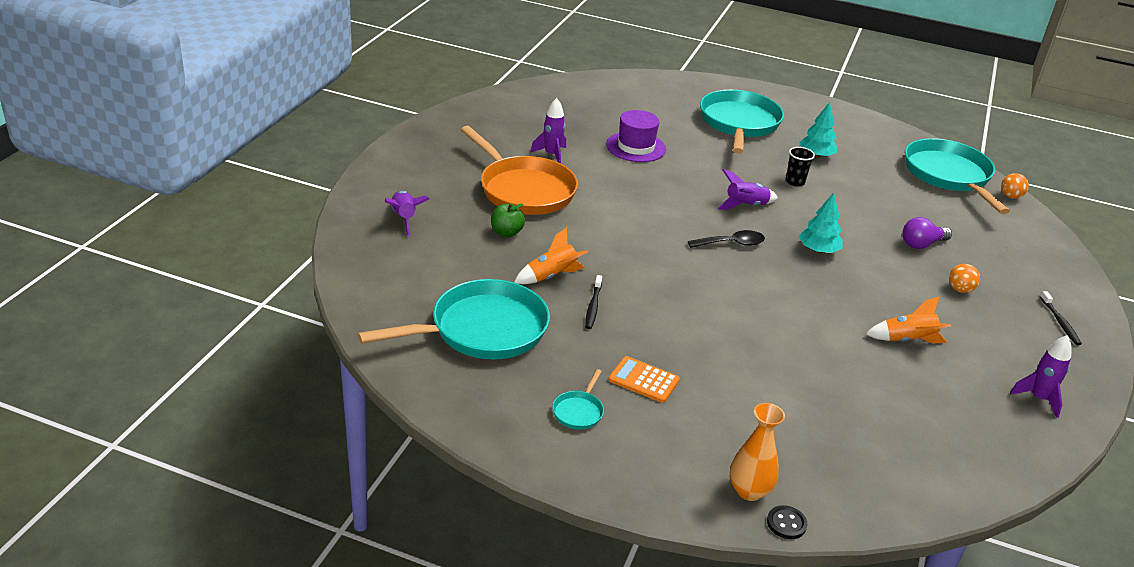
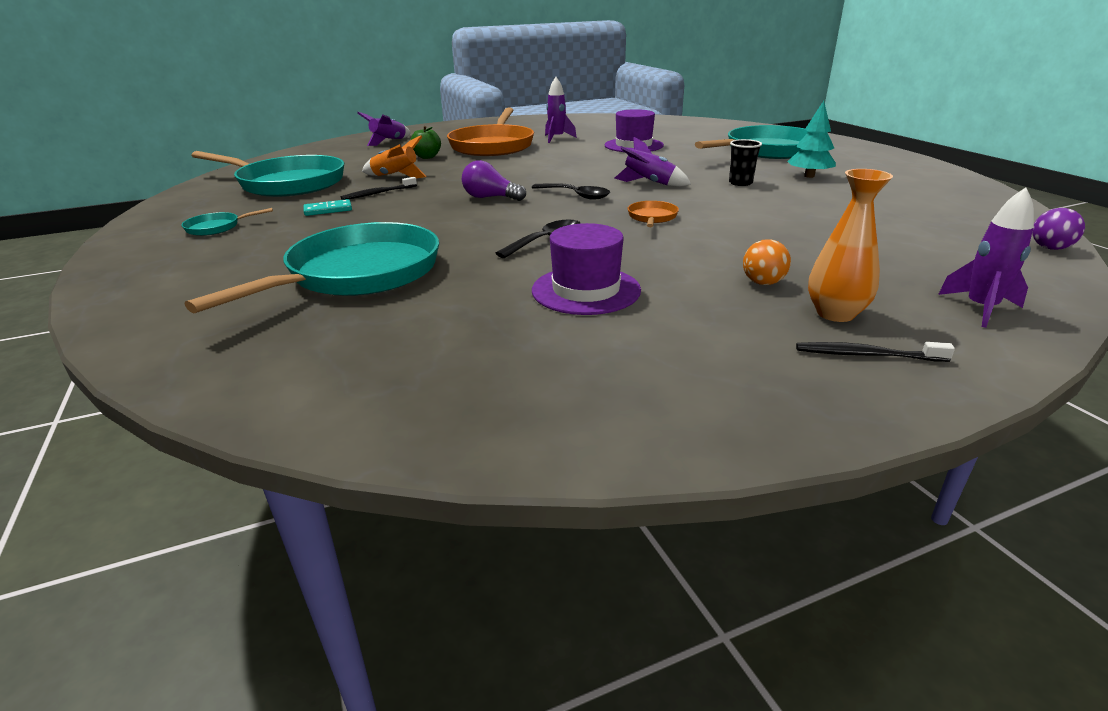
camera: 50 degrees right, 5 degrees down
(607, 346) = (328, 210): none -> turquoise domino
(643, 380) = (297, 230): orange calculator -> none
(749, 491) = (163, 307): orange vase -> orange vase (835, 313)
(786, 523) = (116, 337): black button -> none
(811, 306) = (546, 241): none -> black spoon
(818, 250) = (652, 217): turquoise tree -> orange pan
(907, 340) = (586, 290): orange rocket -> purple hat
(921, 244) = (796, 244): purple light bulb -> purple light bulb (490, 198)
(949, 176) = (972, 216): turquoise pan -> turquoise pan (357, 274)
(1010, 196) = (1050, 248): orange ball -> purple ball
(1038, 398) = (633, 397): purple rocket -> purple rocket (980, 309)
(1060, 322) = (867, 355): black toothbrush -> black toothbrush turned 60 degrees clockwise

